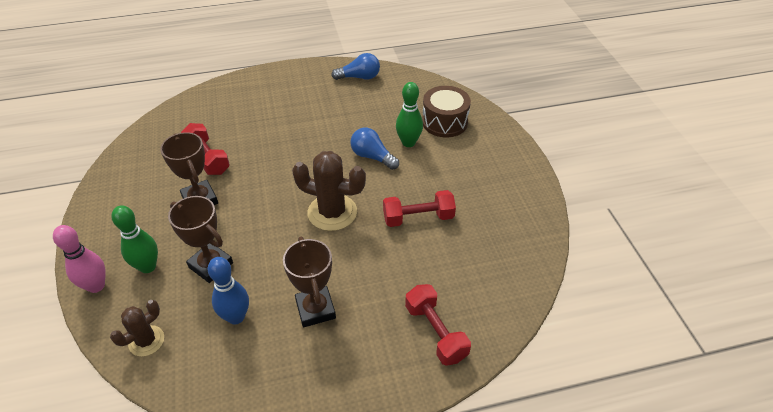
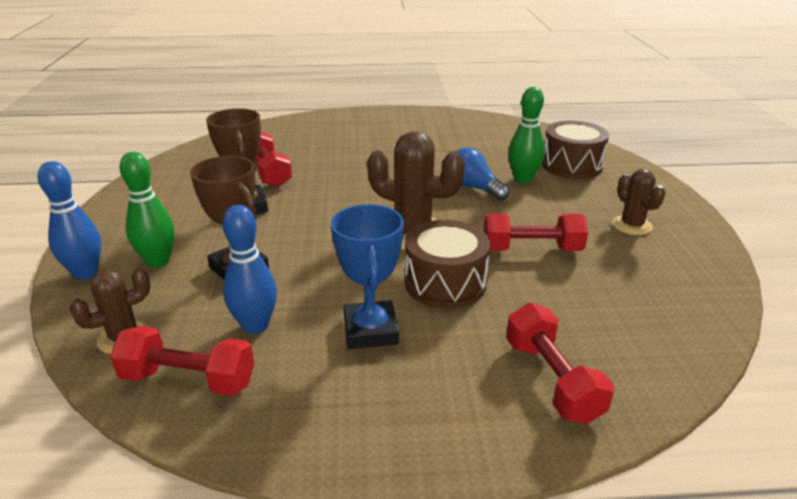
camera: 10 degrees right, 15 degrees down
(96, 286) = (85, 273): pink bowling pin -> blue bowling pin
(202, 368) = (188, 379): none -> red dumbbell
(315, 309) = (370, 330): brown trophy -> blue trophy
(359, 77) = (466, 123): blue light bulb -> none
(360, 259) = (445, 283): none -> brown drum
(487, 184) = (632, 225): none -> brown cactus

